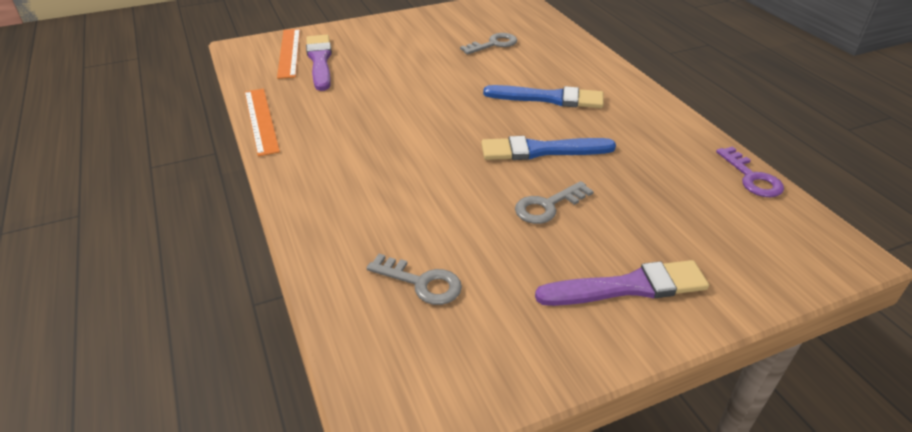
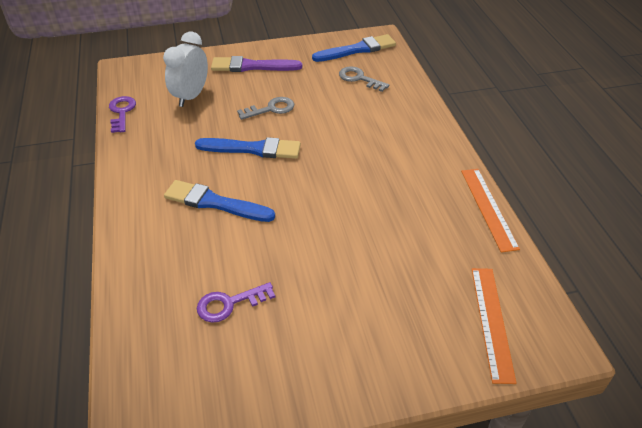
camera: 170 degrees left, 5 degrees up
(320, 61) = (449, 298): purple brush -> none
(436, 365) = (357, 49): none -> blue brush
(493, 44) = (229, 304): grey key -> purple key
(681, 212) = (191, 96): none -> white clock

